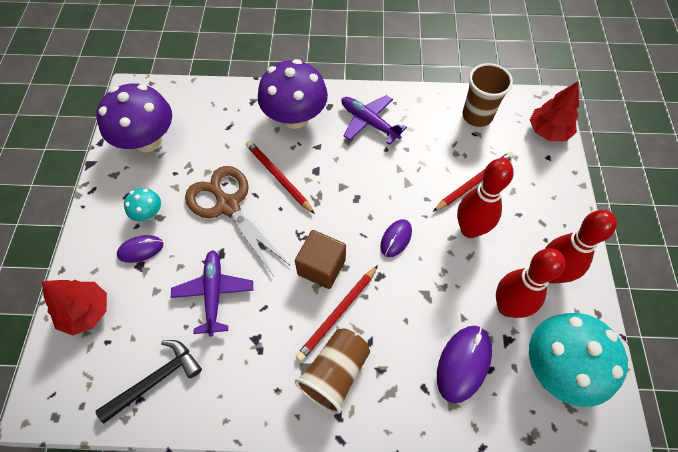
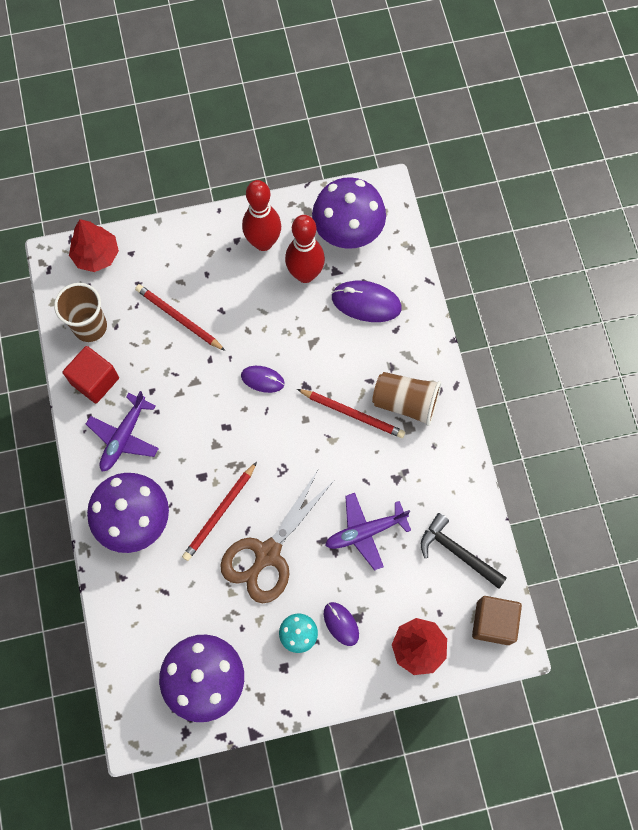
camera: 105 degrees left, 10 degrees up
(321, 267) = (311, 440): brown cube -> brown cube (493, 622)
(425, 111) = (95, 381): none -> red cube
(470, 229) = (235, 315): red bowling pin -> none
(558, 368) = (348, 231): turquoise mushroom -> purple mushroom

